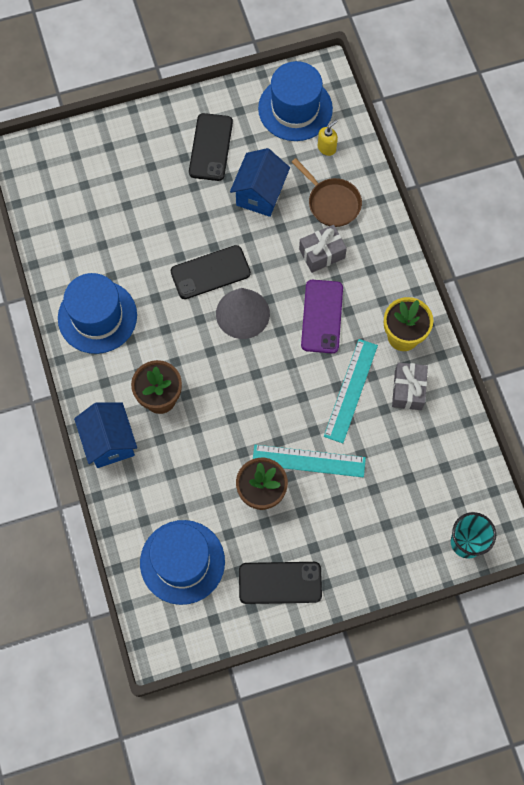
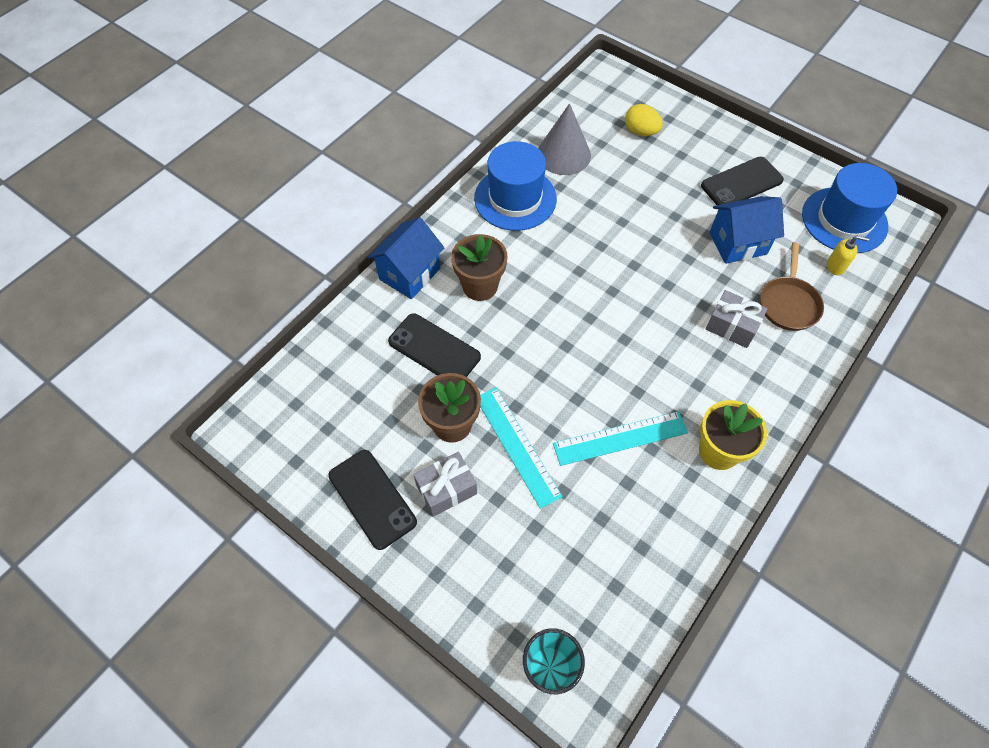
camera: 55 degrees right, 10 degrees down
(105, 177) = (640, 132): none -> yellow egg
(182, 562) = (336, 399): blue hat -> none
(210, 272) = (629, 252): black phone -> black phone (434, 349)
(242, 313) = (614, 299): grey cone -> grey cone (563, 154)
(322, 316) = (671, 365): purple phone -> none
(408, 390) = (667, 493): grey gift -> grey gift (446, 489)

